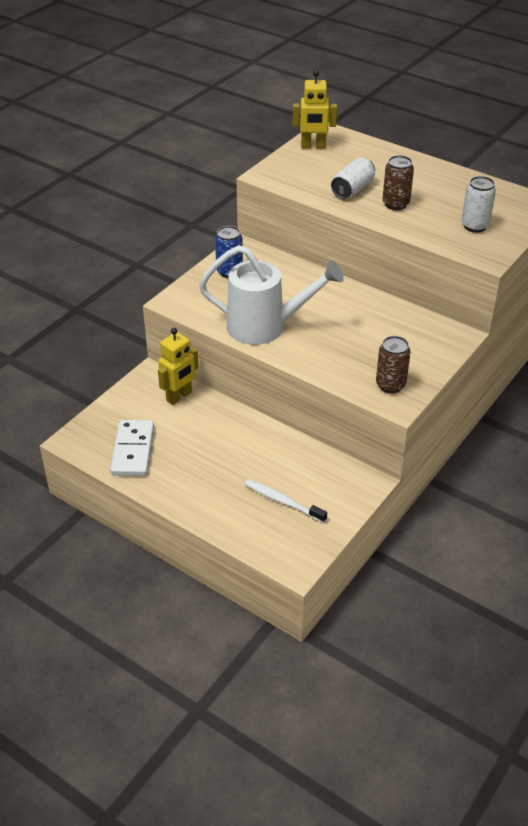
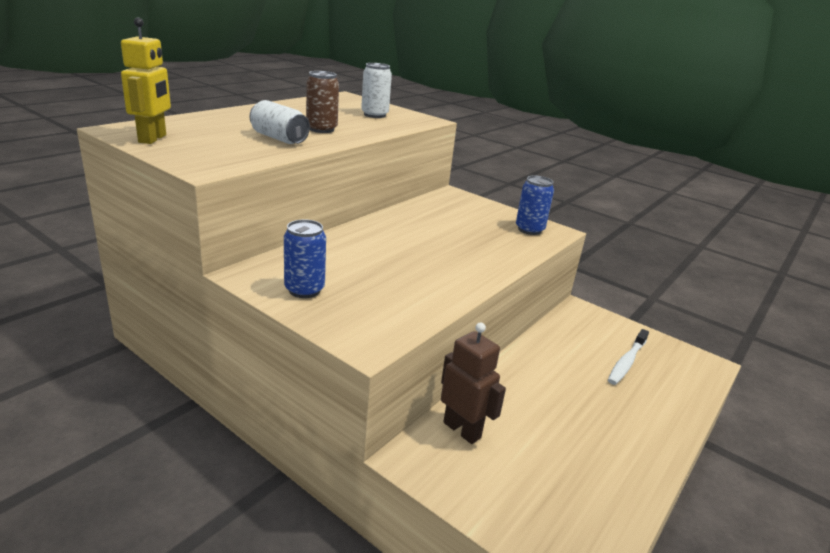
camera: 90 degrees left, 15 degrees down
(133, 450) = (584, 488): white domino -> none
(179, 396) = (462, 430): yellow robot -> brown robot
(265, 327) = (436, 279): white watering can -> none
(390, 385) = (529, 230): brown can -> blue can

